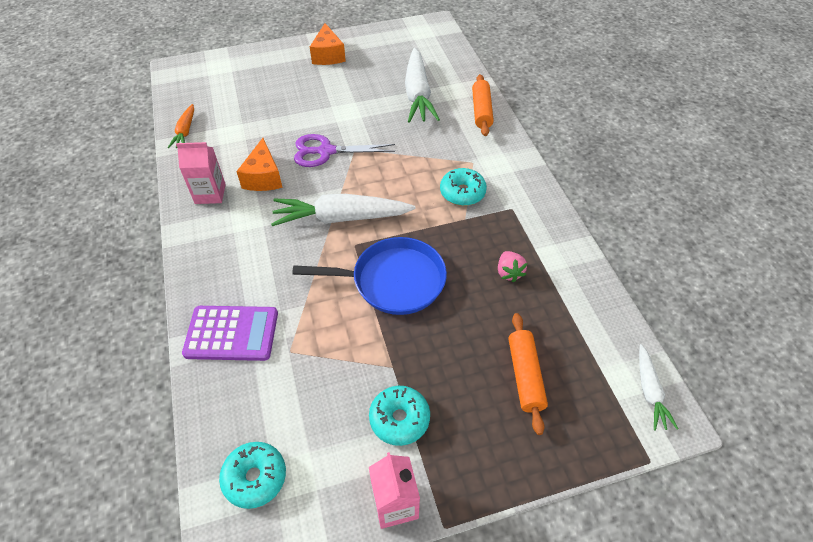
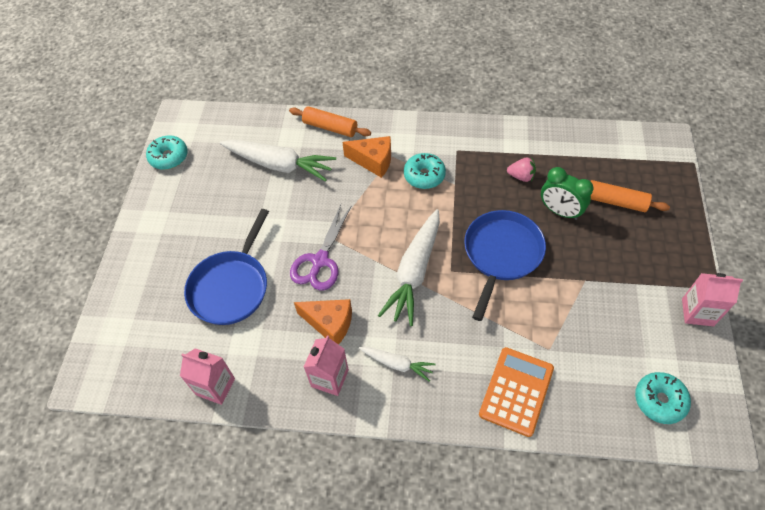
camera: 65 degrees left, 5 degrees up
(185, 131) = (215, 387): orange carrot -> pink carton
(231, 333) = (516, 391): purple calculator -> orange calculator
(278, 109) = (231, 287): none -> blue pan
(328, 55) = (168, 220): orange cheese -> orange cheese (373, 161)
(399, 419) = (631, 289): turquoise donut -> turquoise donut (169, 157)
(478, 321) = (560, 211): none -> green clock
(649, 391) = (645, 141): white carrot -> white carrot (397, 364)

